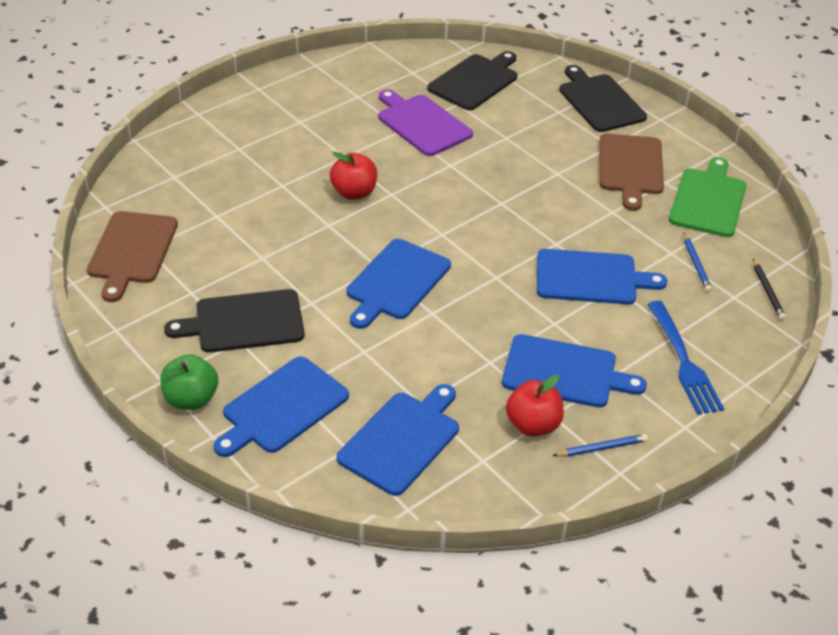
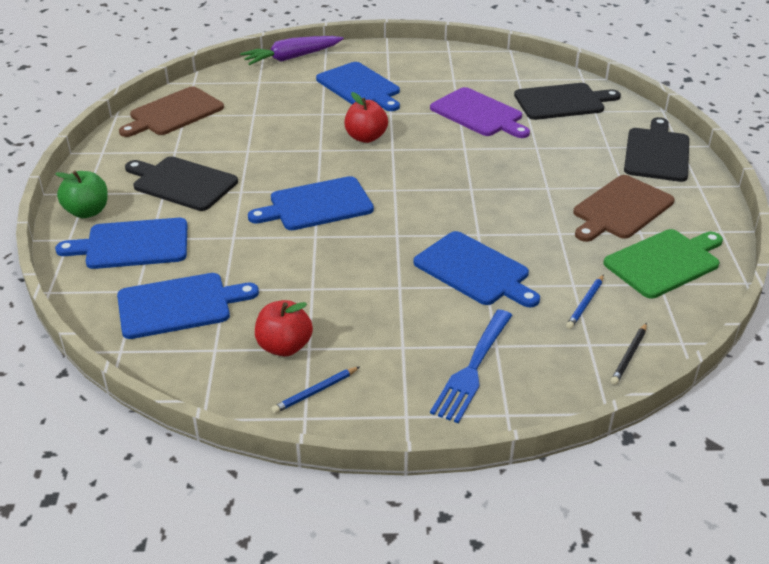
camera: 40 degrees right, 5 degrees down
(172, 134) = (292, 57): none -> purple carrot
(422, 124) = (479, 114): purple cutting board -> purple cutting board turned 135 degrees clockwise
(565, 372) = (360, 324): blue cutting board -> blue cutting board (360, 87)
(602, 448) = (315, 392): blue pencil -> blue pencil turned 120 degrees clockwise

